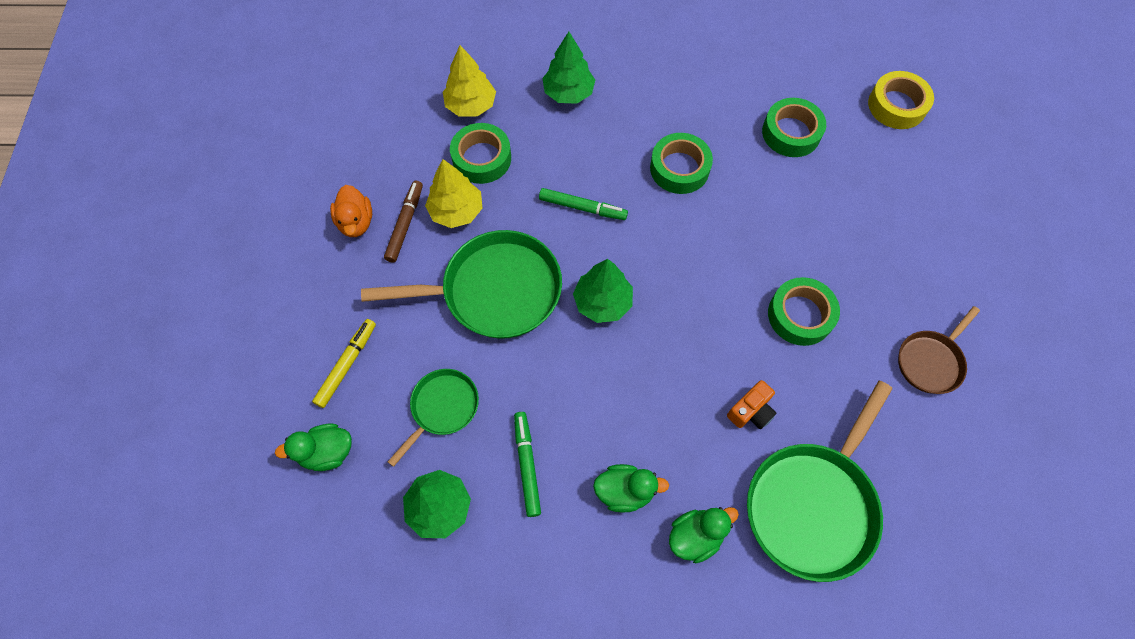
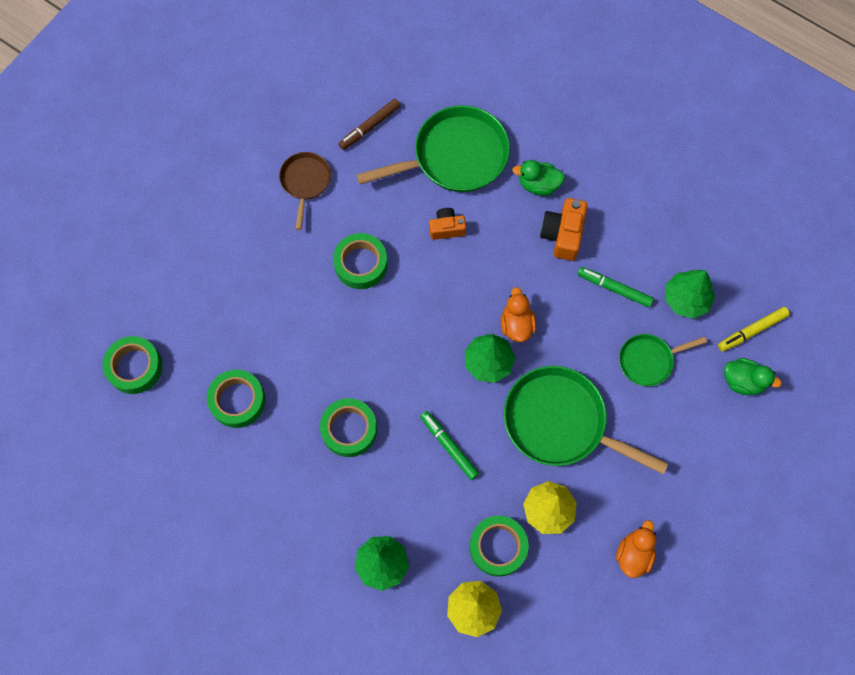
camera: 145 degrees left, 5 degrees up
(347, 365) = (699, 435): yellow marker -> yellow marker (752, 331)
(405, 224) = (595, 525): brown marker -> brown marker (370, 127)
(527, 465) = (614, 289): green marker -> green marker turned 90 degrees clockwise
(602, 356) = (516, 325): none -> orange duck
(625, 491) = (563, 234): green duck -> orange camera
(896, 105) = (134, 367): yellow tape -> green tape
(931, 361) = (305, 182): brown pan -> brown pan turned 75 degrees counterclockwise

